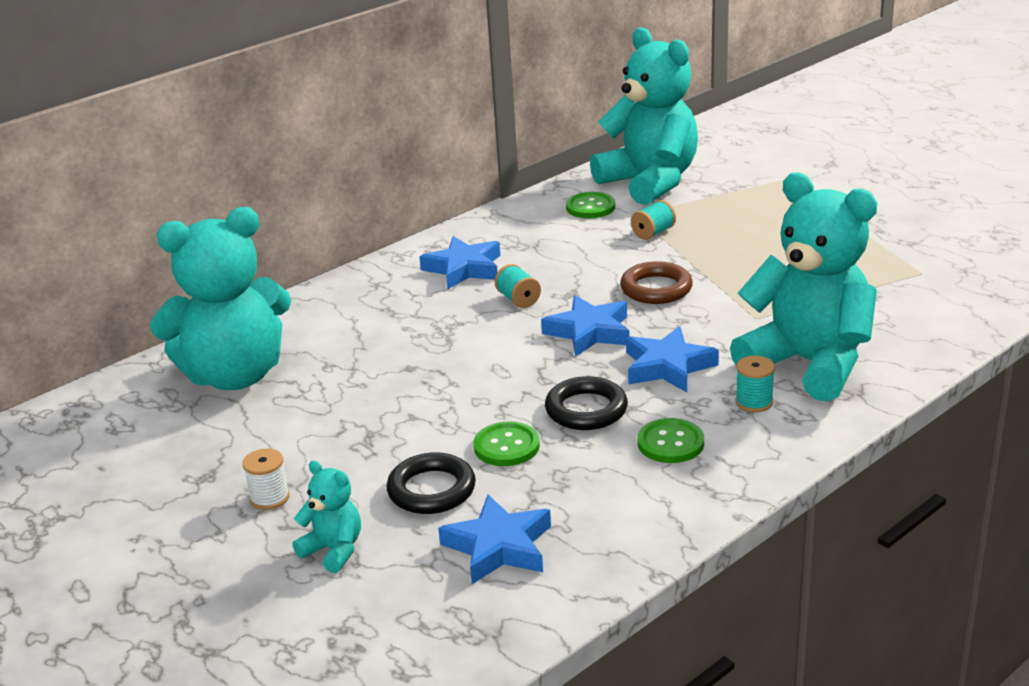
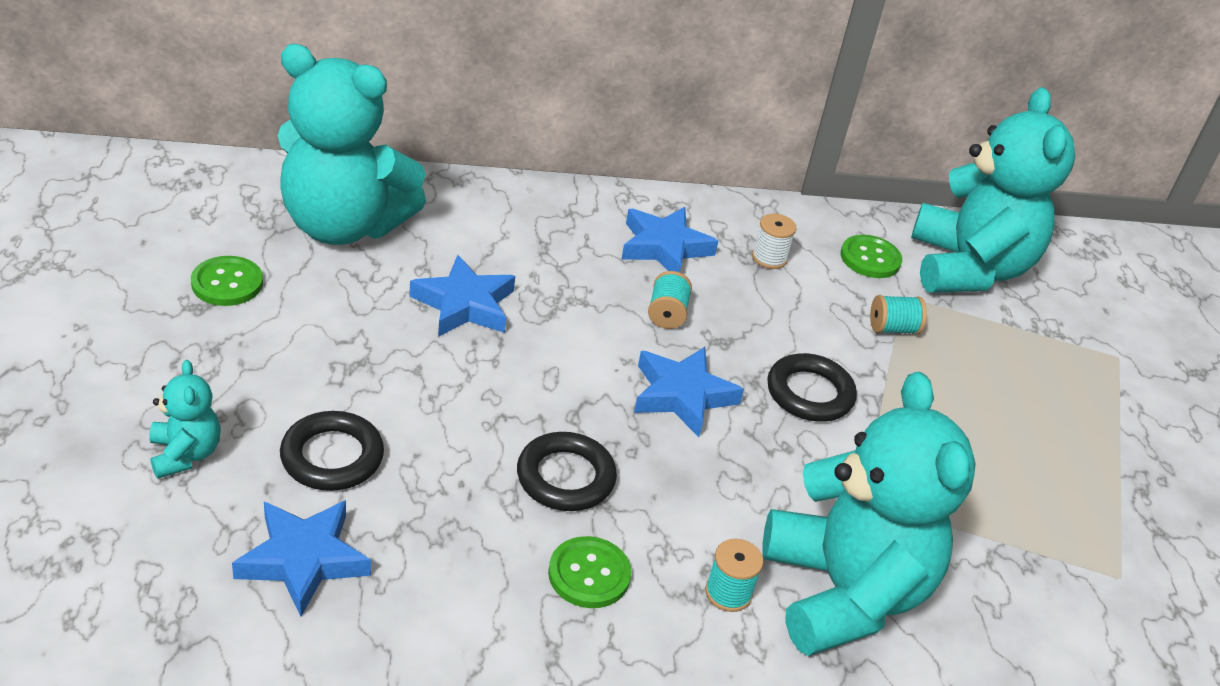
camera: 30 degrees right, 10 degrees up
(269, 498) = (210, 364): white spool -> white spool (769, 258)
(506, 446) = (448, 461): green button -> green button (227, 283)
(656, 289) = (809, 393): brown ring -> black ring
(668, 367) = (701, 488): blue star -> blue star (464, 304)

